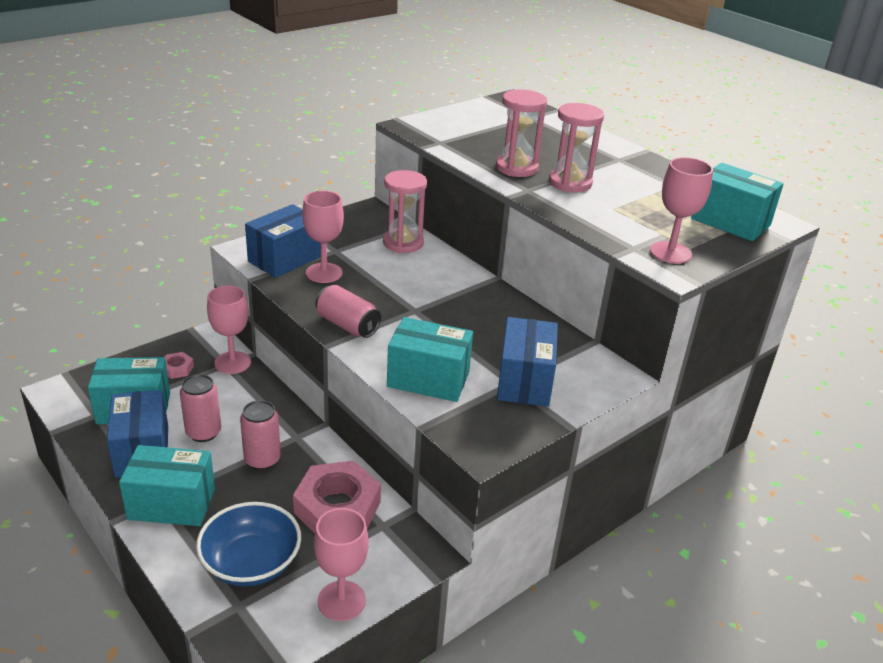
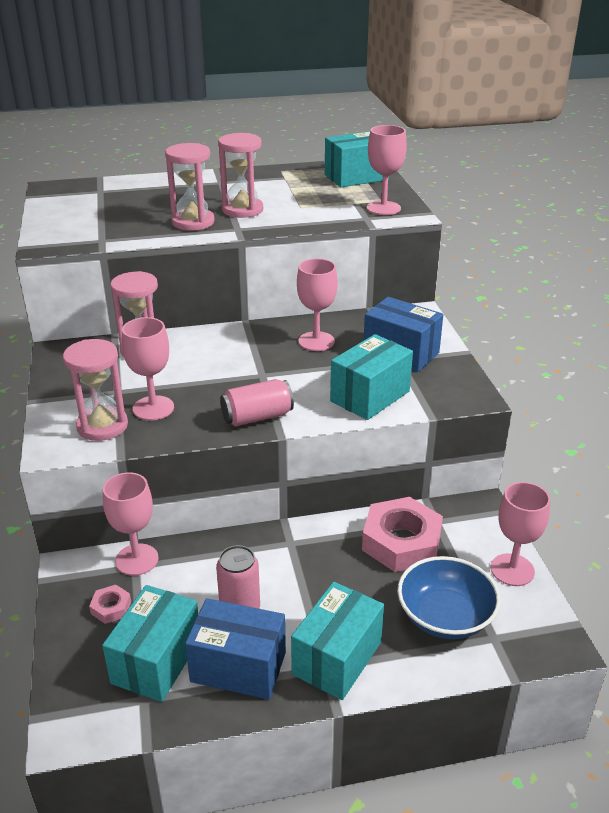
camera: 60 degrees left, 0 degrees up
(262, 460) = (309, 575): pink can -> none
(285, 259) = (102, 426): blue box -> pink hourglass
(497, 325) = (316, 341): none -> pink goblet

